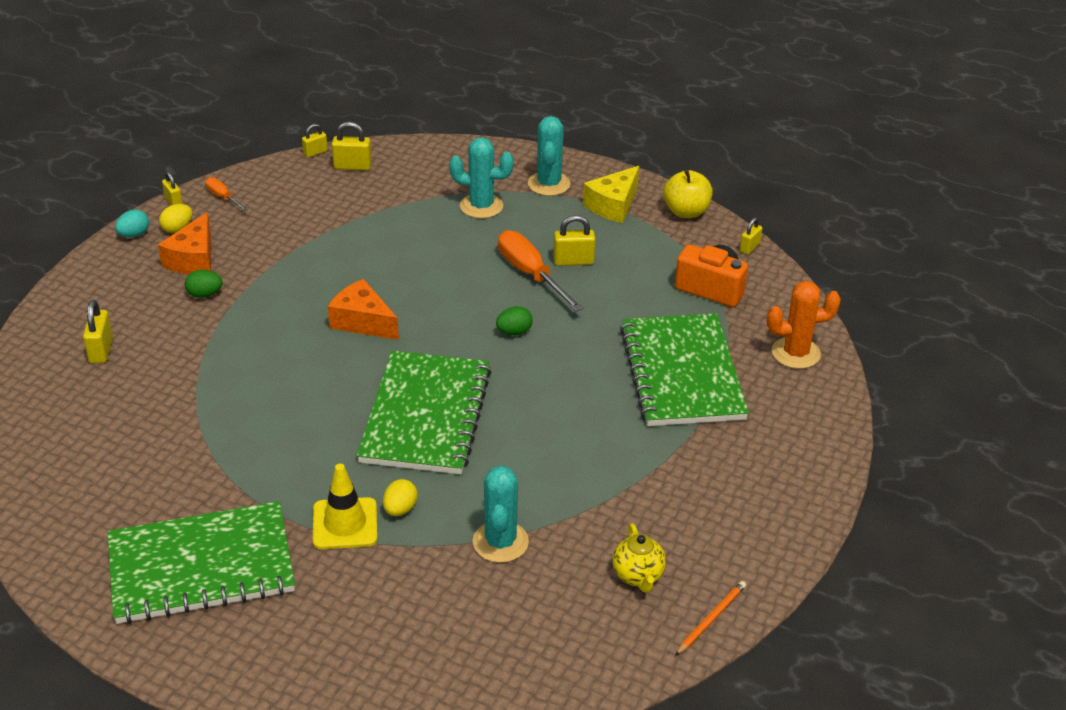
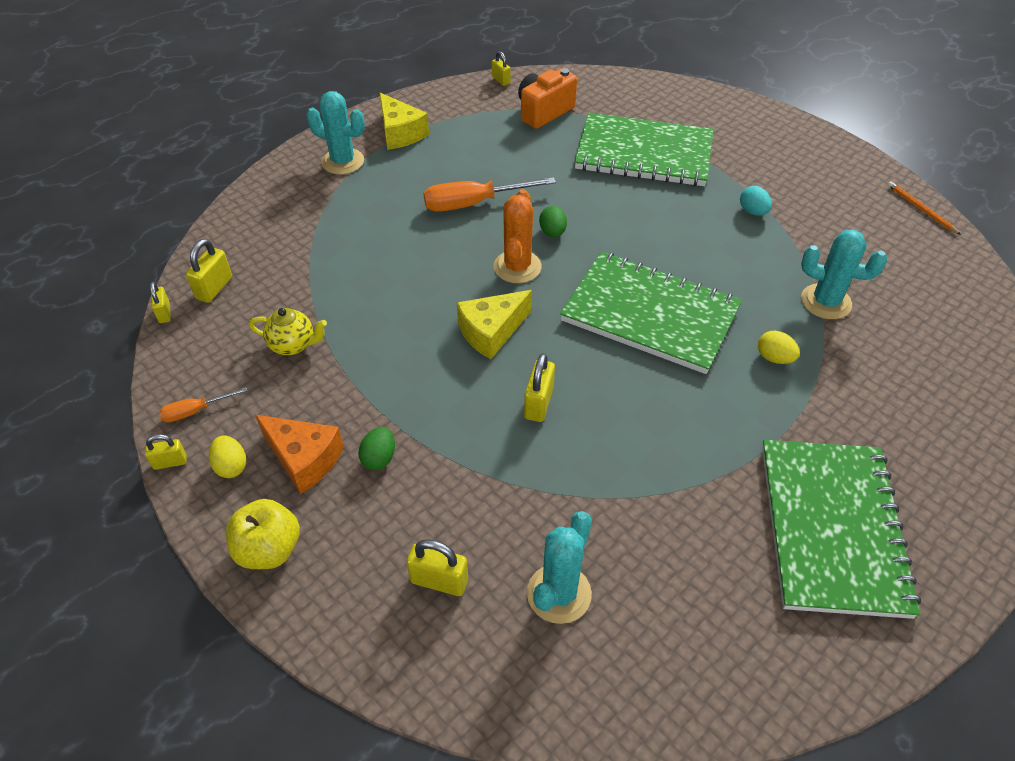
camera: 70 degrees left, 10 degrees up
(134, 234) = (215, 514): turquoise egg -> turquoise egg (753, 211)
(345, 524) = (787, 401): yellow traffic cone -> none
(362, 322) = (491, 332): orange cheese -> yellow cheese
(481, 206) = (349, 211): turquoise cactus -> turquoise cactus (559, 593)
(573, 261) = (468, 174): yellow padlock -> yellow padlock (538, 403)
(638, 576) = (873, 234): yellow teapot -> yellow teapot (293, 345)
(686, 212) = (434, 98): yellow apple -> yellow apple (269, 549)
(795, 353) = (640, 94): orange cactus -> orange cactus (517, 267)

